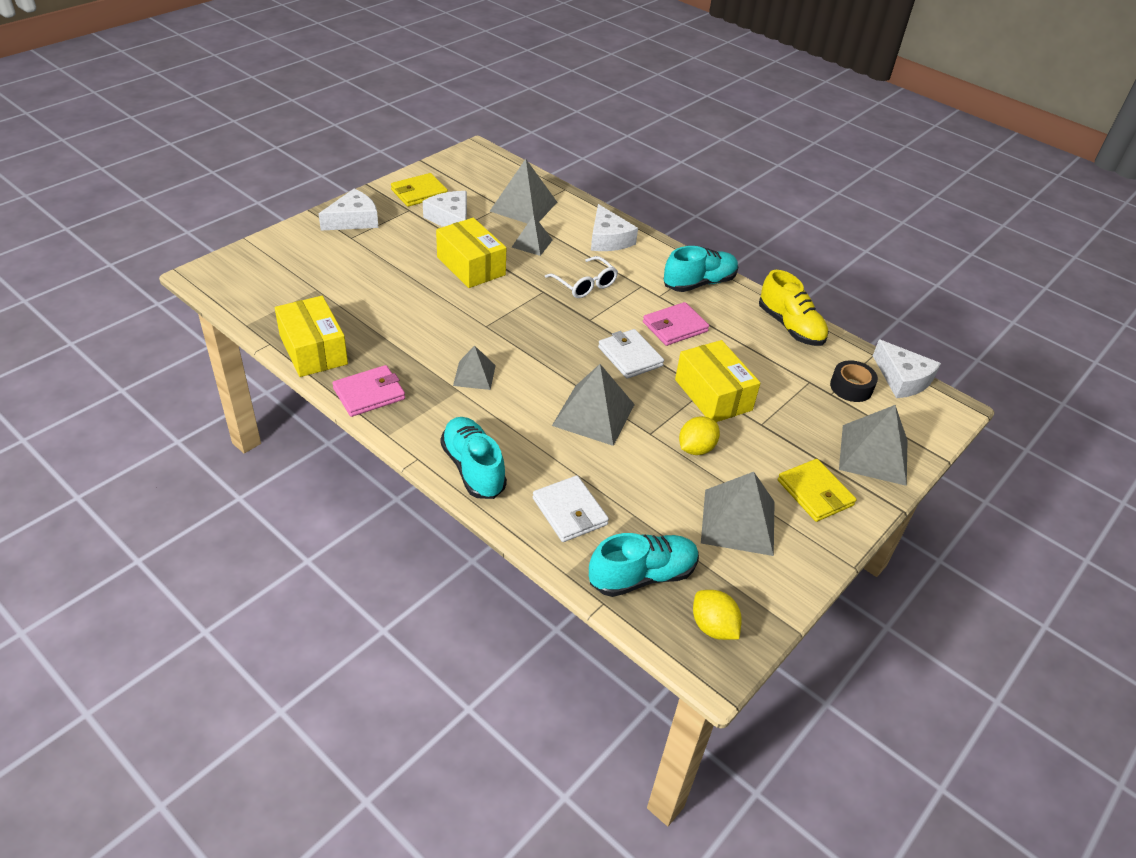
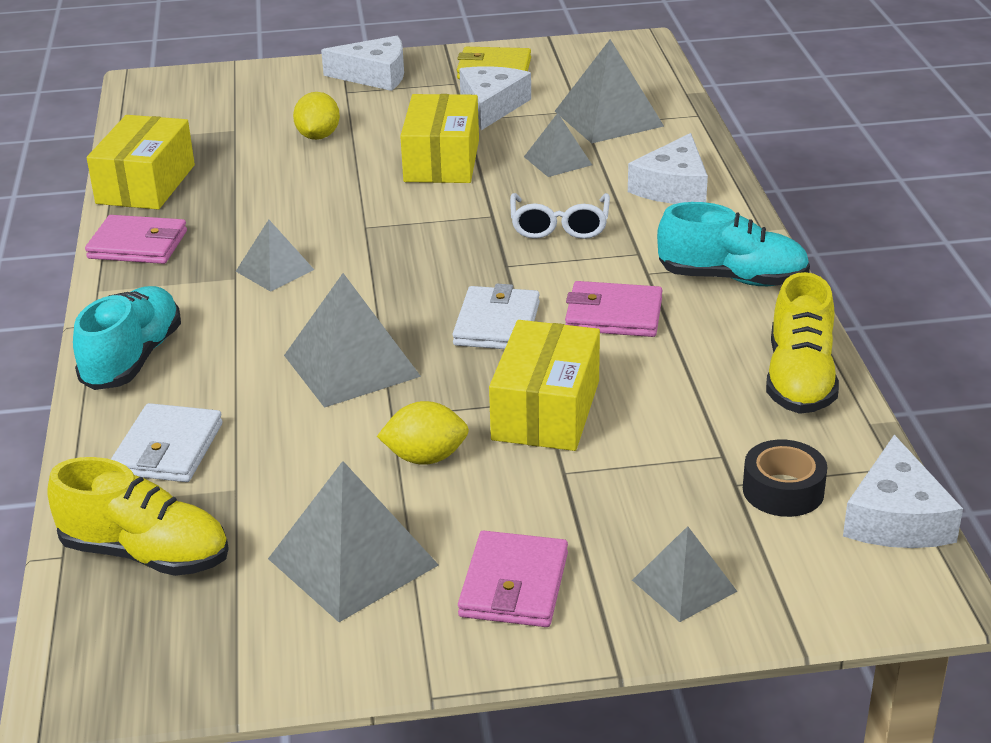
camera: 45 degrees right, 10 degrees down
(642, 576) = (145, 554): turquoise shoe -> yellow shoe
(713, 627) = (141, 651): yellow lemon -> yellow lemon (318, 136)
(815, 493) = (514, 585): yellow wallet -> pink wallet
(873, 454) = (684, 585): grey pyramid -> grey pyramid, size x0.59

